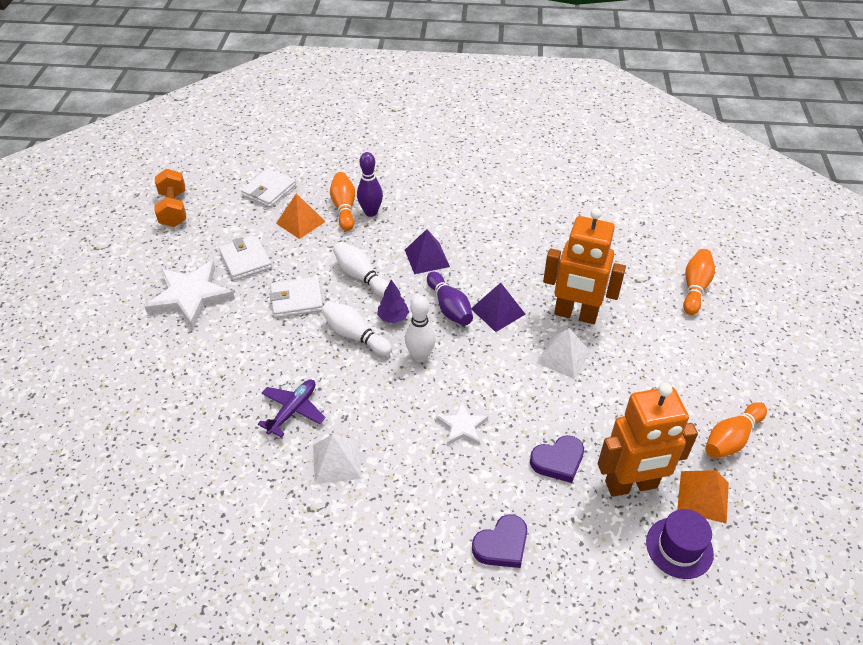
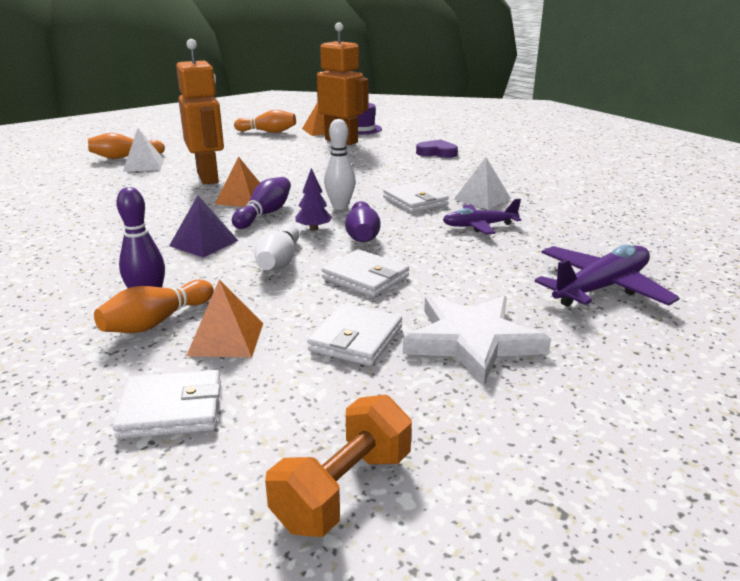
camera: 130 degrees left, 20 degrees down
(151, 393) = (601, 288): none -> purple plane
(355, 335) = (362, 235): white bowling pin -> purple bowling pin
(382, 410) = (415, 201): none -> white wallet
(462, 427) = (379, 178): white star -> none
(498, 311) = (242, 198): purple pyramid -> orange pyramid
(558, 461) = (356, 155): purple heart -> none
(563, 357) = (262, 171): white pyramid -> white pyramid (143, 165)

